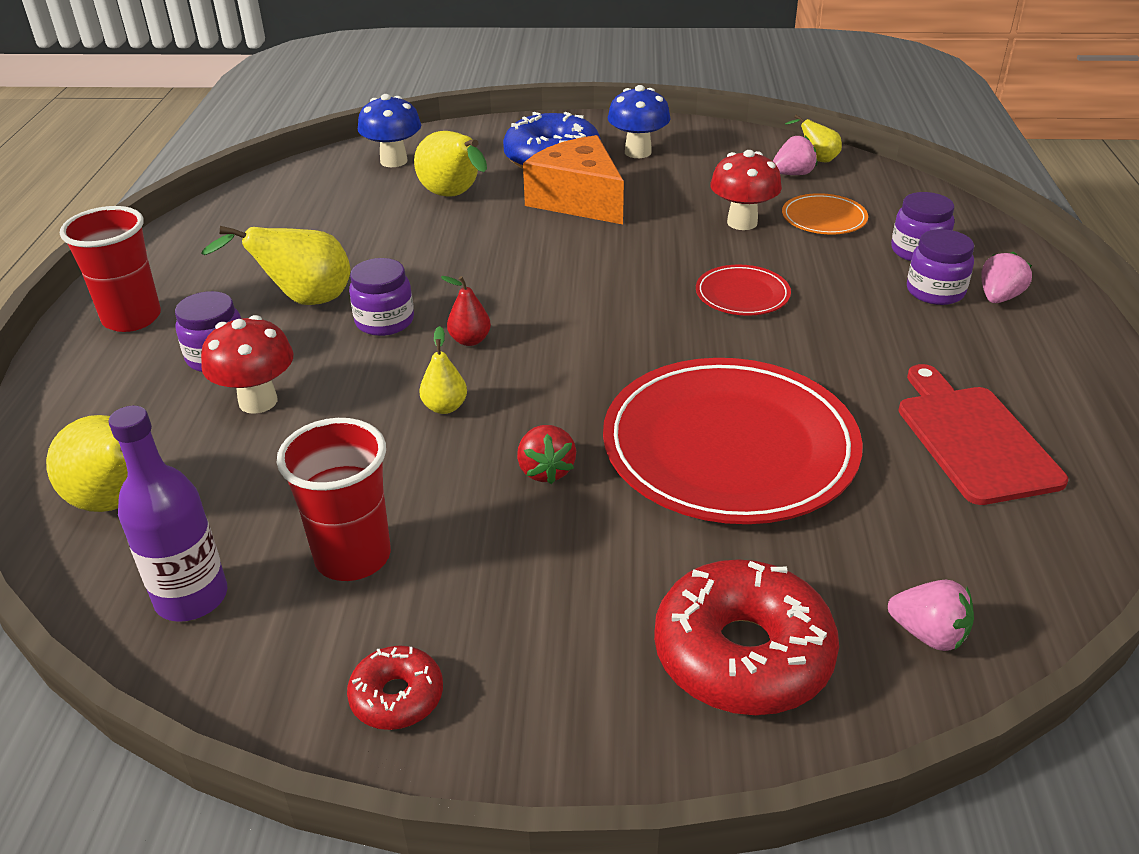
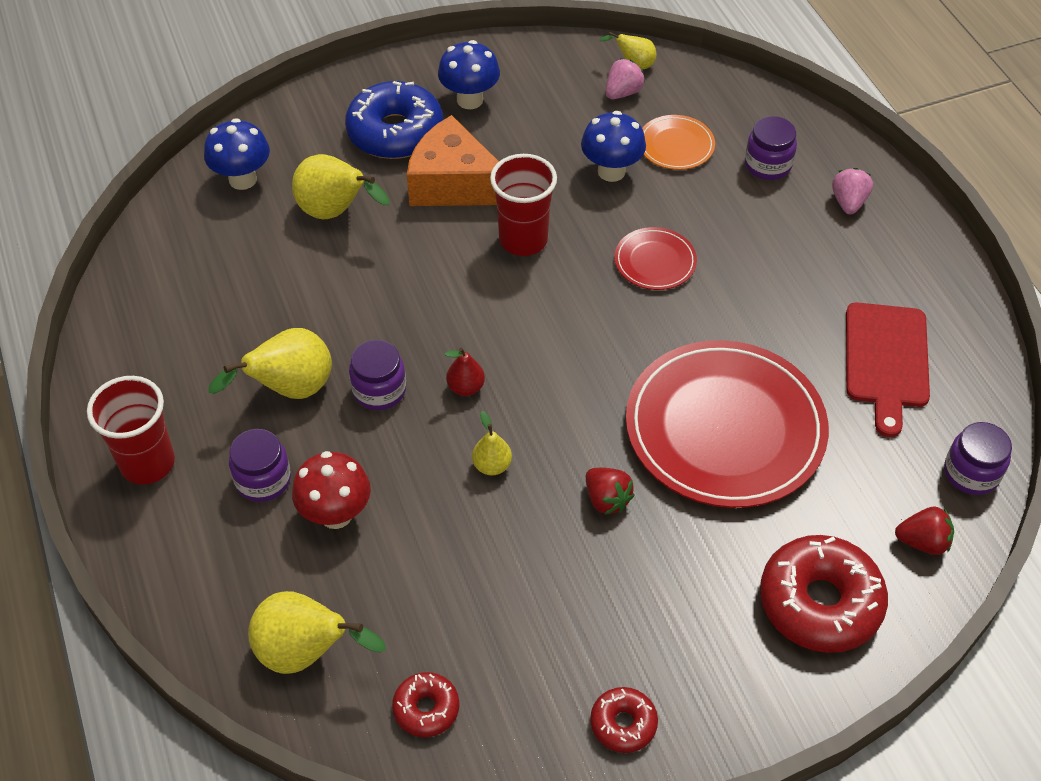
camera: 25 degrees left, 15 degrees up
(191, 597) = (426, 709): purple bottle -> red donut
(353, 557) = (517, 629): red cup -> red cup (523, 240)
(742, 222) = (611, 171): red mushroom -> blue mushroom
(928, 634) = (922, 542): pink strawberry -> red strawberry
(935, 291) = (799, 210): purple jar -> purple jar (971, 473)
(973, 439) = (886, 360): red cutting board -> red cutting board turned 135 degrees counterclockwise

